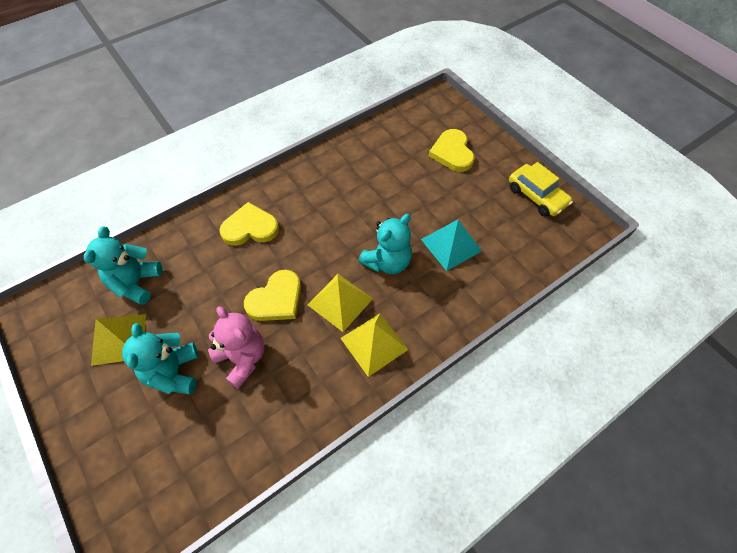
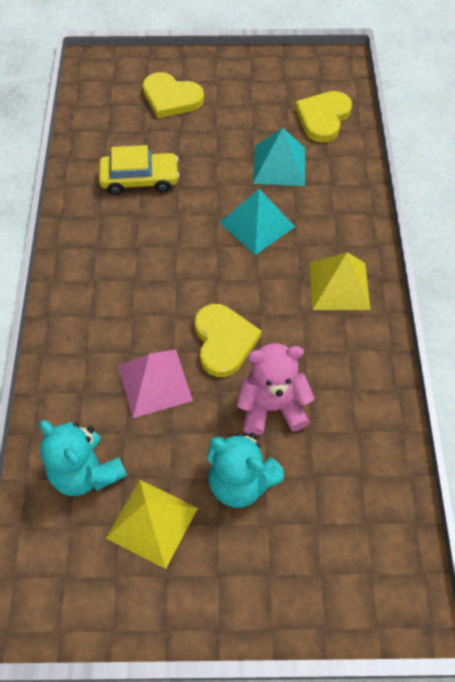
camera: 55 degrees left, 0 degrees up
(220, 280) = (154, 382): none -> pink pyramid
(250, 228) = (108, 319): yellow heart -> yellow heart (323, 118)
(340, 301) = (271, 287): yellow pyramid -> none
(387, 262) = (257, 224): turquoise teddy bear -> turquoise pyramid
(536, 196) = (279, 73): yellow car -> yellow car (140, 179)

